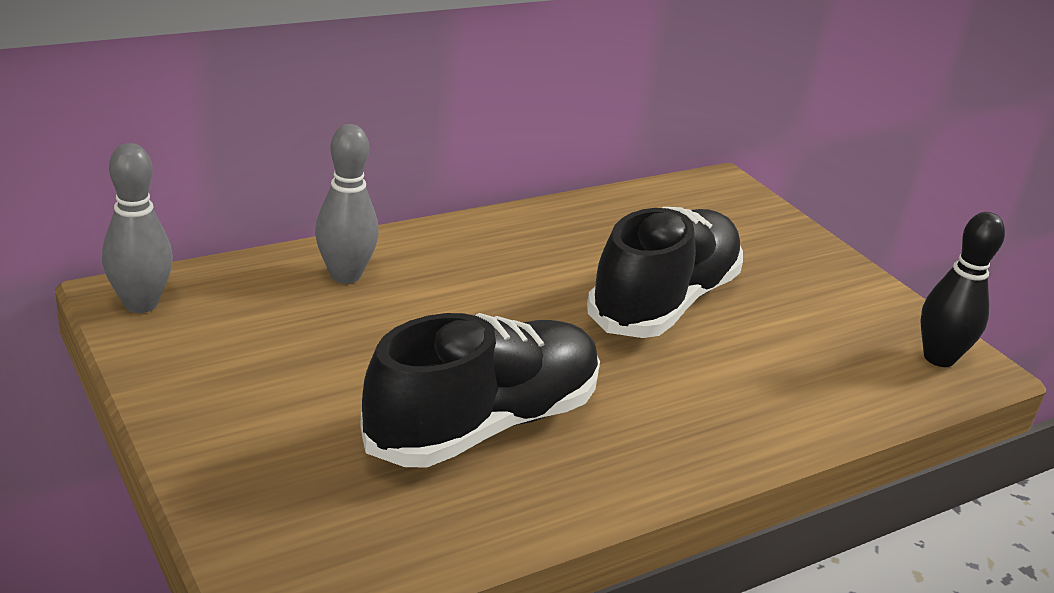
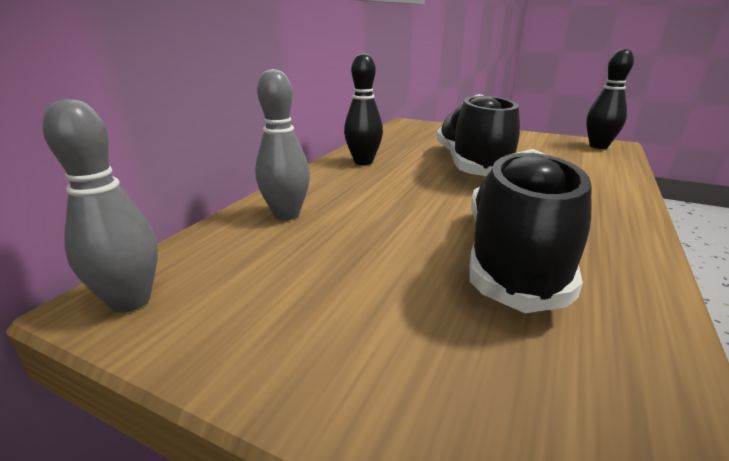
camera: 30 degrees left, 5 degrees down
(532, 236) = (363, 162): none -> black bowling pin

